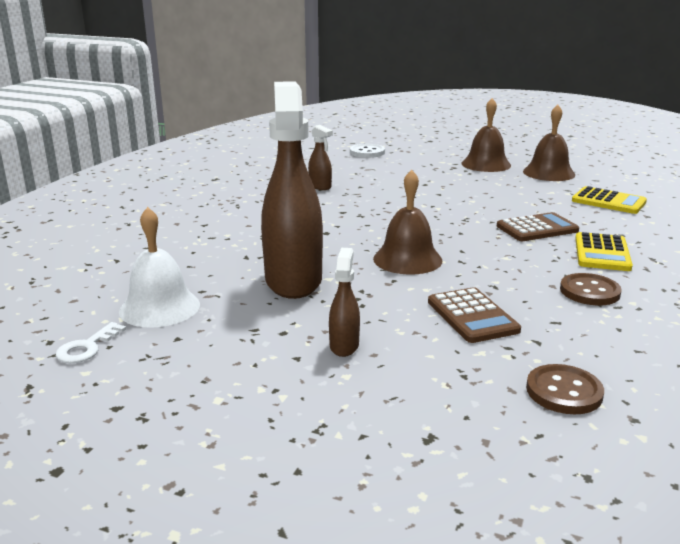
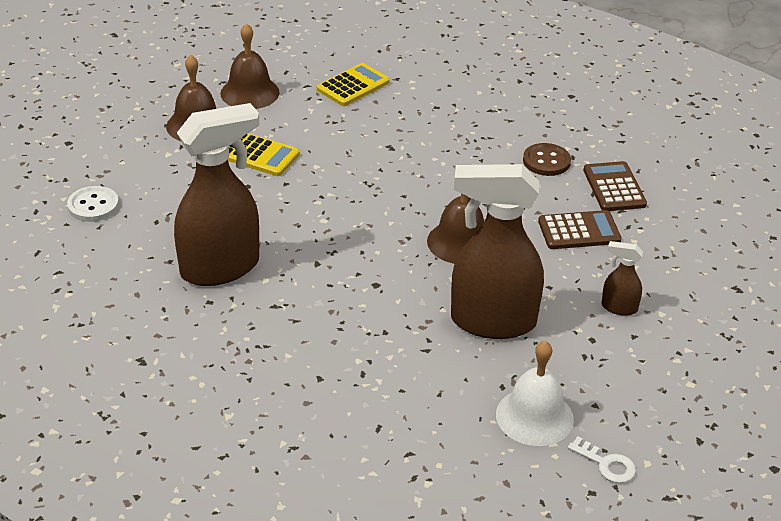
camera: 80 degrees left, 15 degrees up
(320, 186) = (221, 268): brown spray bottle -> brown spray bottle, size x2.30
(537, 228) = (408, 148): brown calculator -> brown calculator (614, 187)
(564, 391) = (688, 219): brown button -> none
(602, 253) = (474, 131): yellow calculator -> yellow calculator (259, 155)

